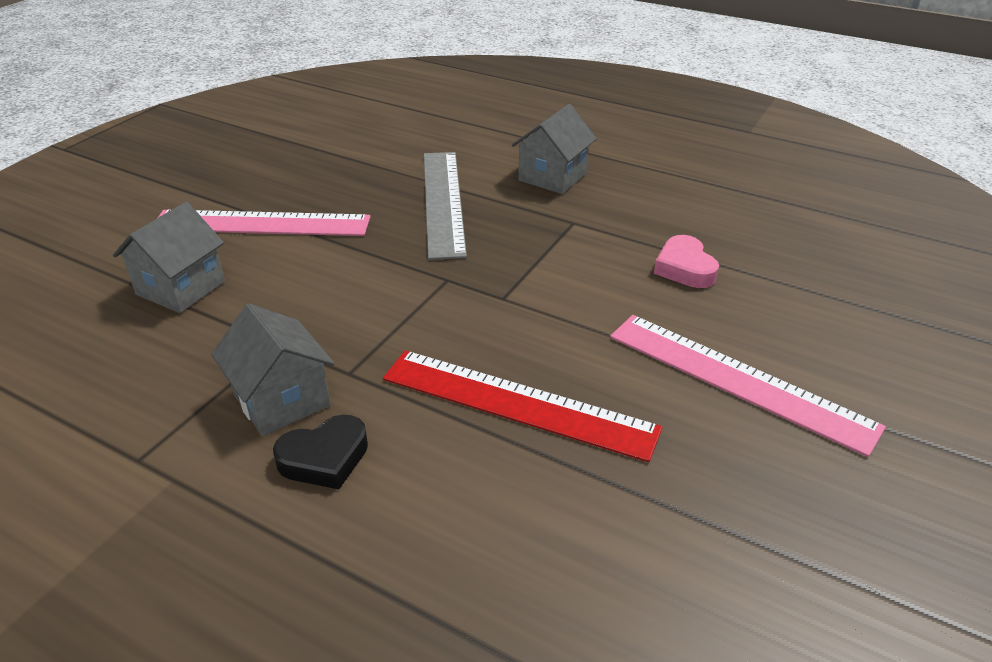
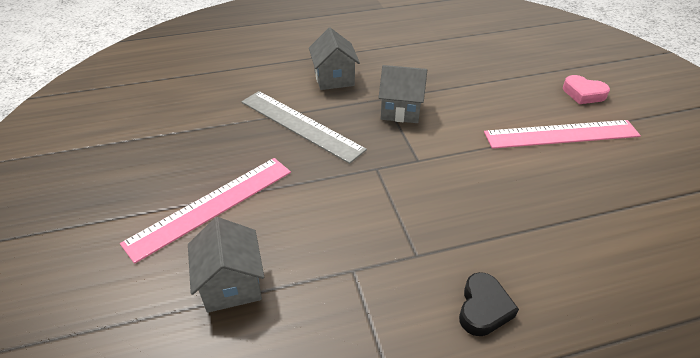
camera: 45 degrees left, 5 degrees up
(282, 400) = (412, 298): grey house -> grey house (401, 110)
(517, 403) = (510, 209): red ruler -> none
(684, 268) = (465, 94): pink heart -> pink heart (583, 94)

